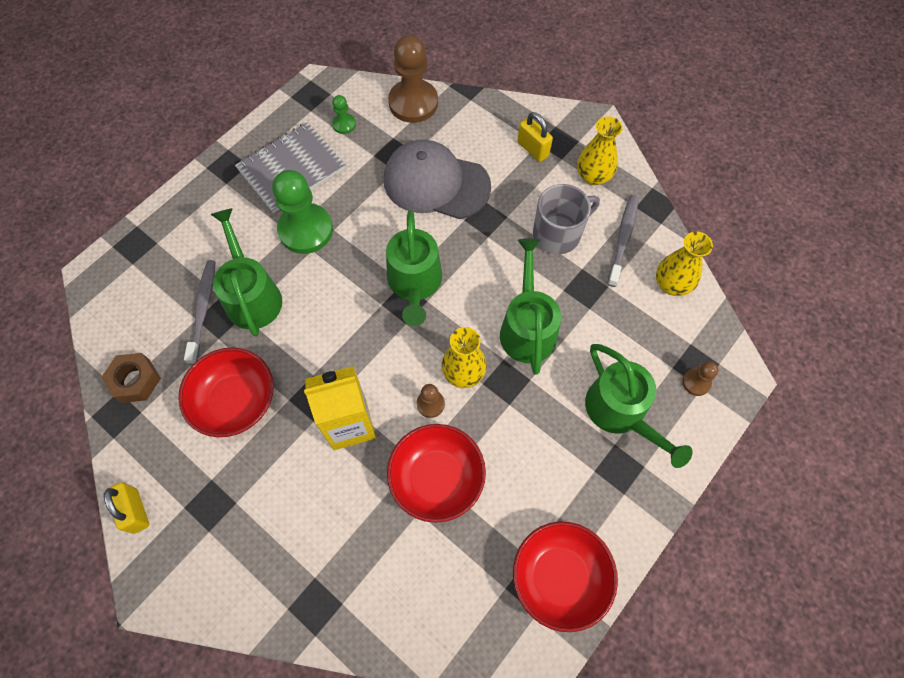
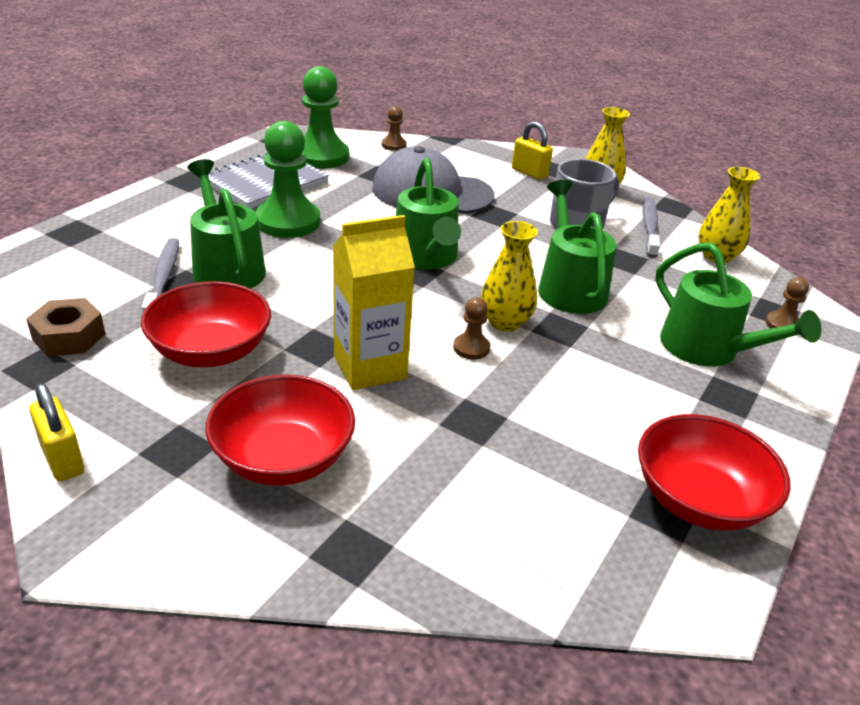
camera: 10 degrees left, 30 degrees down
(344, 124) = (321, 156): green pawn -> green pawn, size x2.14
(413, 103) = (393, 145): brown pawn -> brown pawn, size x0.47
(437, 478) = (498, 411): red bowl -> red bowl (283, 458)

